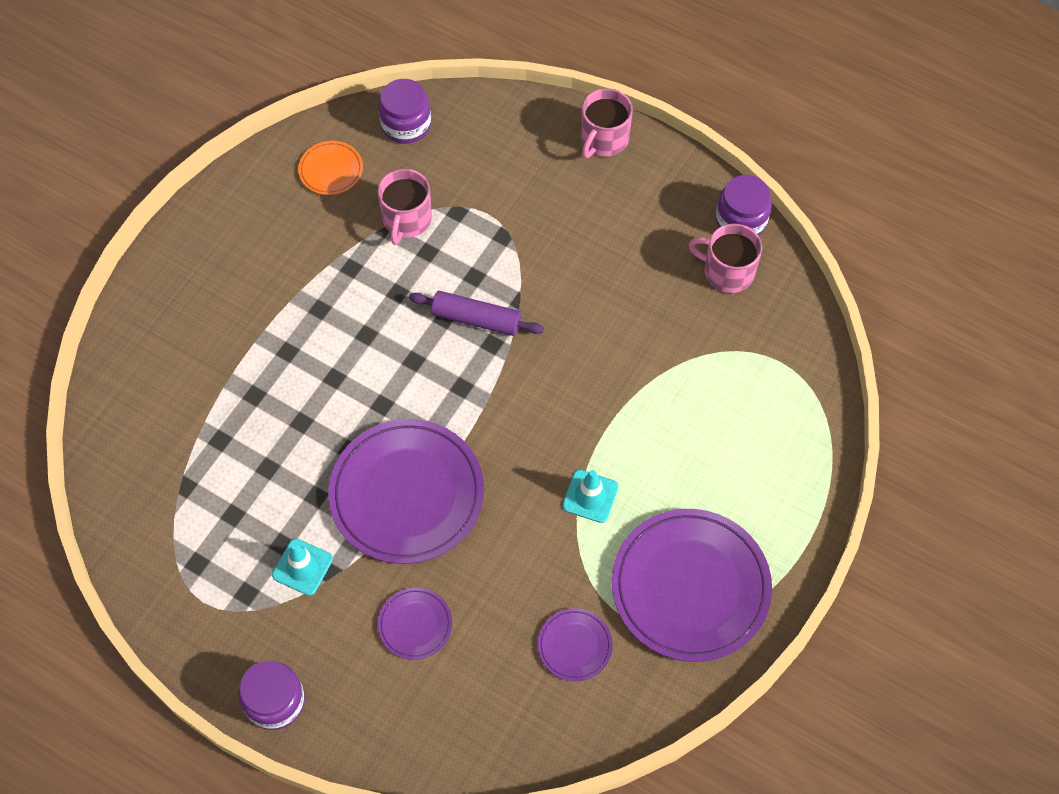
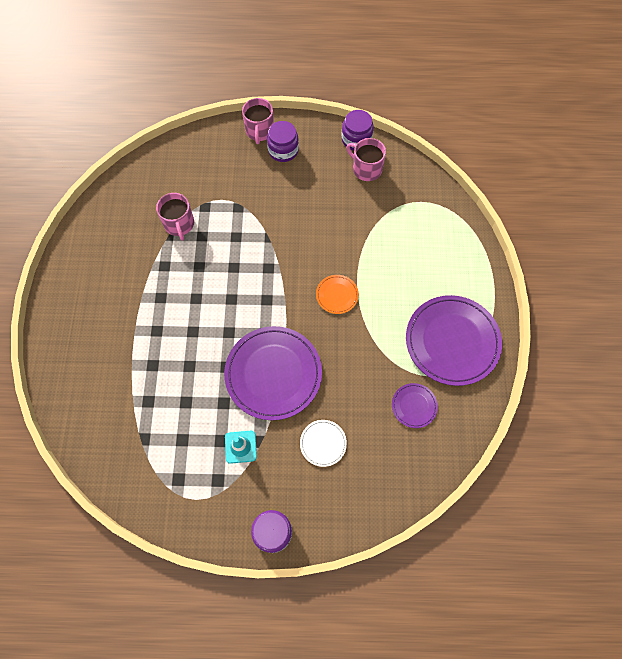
camera: 30 degrees left, 5 degrees up
(331, 170) = (119, 218): orange plate -> orange plate (337, 295)
(406, 125) = (147, 173): purple jar -> purple jar (283, 150)
(415, 624) = (323, 443): purple plate -> white plate
(476, 319) = (251, 259): purple rolling pin -> none
(590, 496) = (371, 322): turquoise traffic cone -> none
(727, 271) = (366, 169): pink mug -> pink mug turned 45 degrees clockwise

